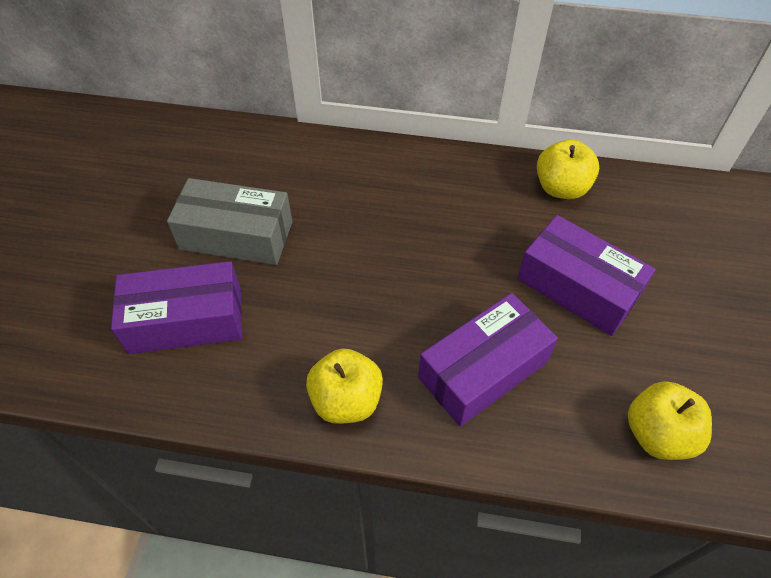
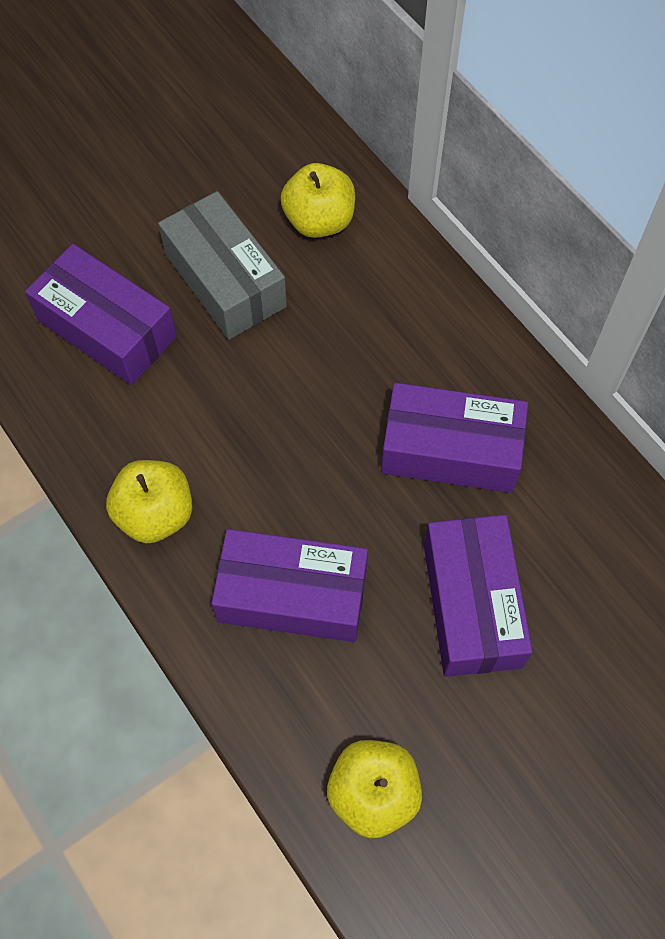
camera: 45 degrees right, 10 degrees up
(471, 222) = (450, 450): none -> purple box
(561, 188) = (588, 493): yellow apple -> yellow apple (319, 221)

